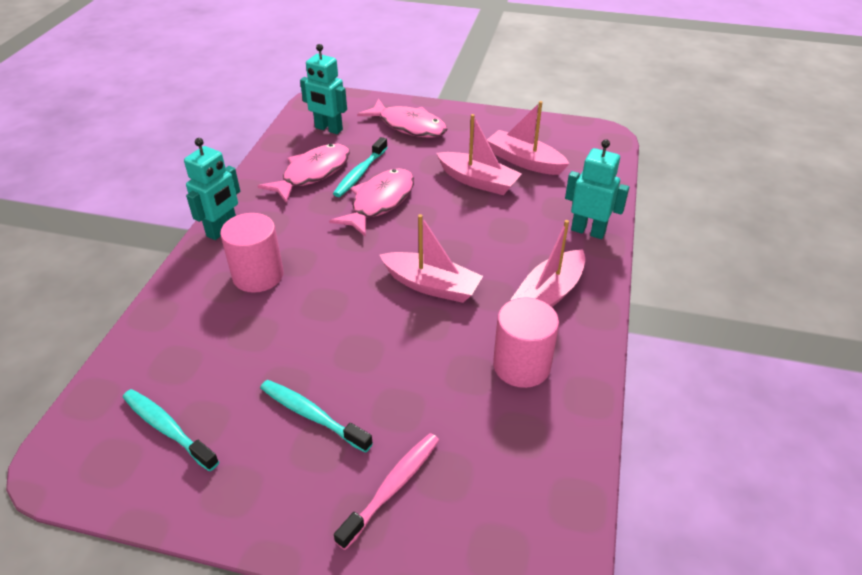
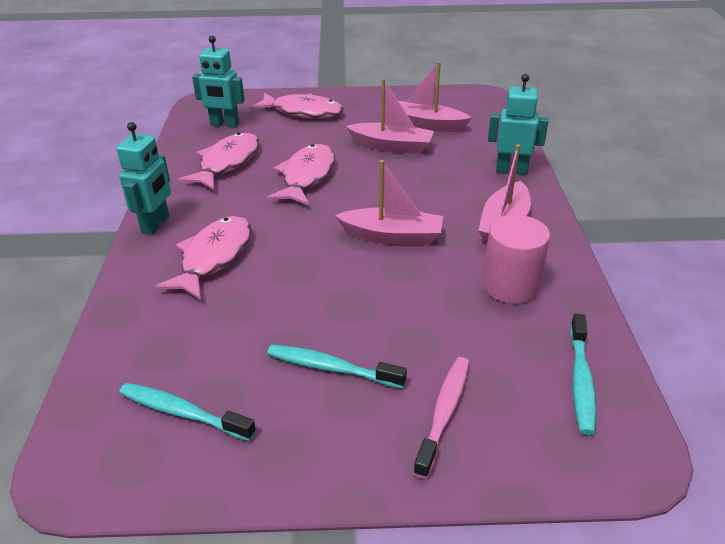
camera: 15 degrees left, 5 degrees down
(258, 275) = (213, 257): pink cylinder -> pink fish
(360, 173) = (274, 156): turquoise toothbrush -> turquoise toothbrush (581, 380)

